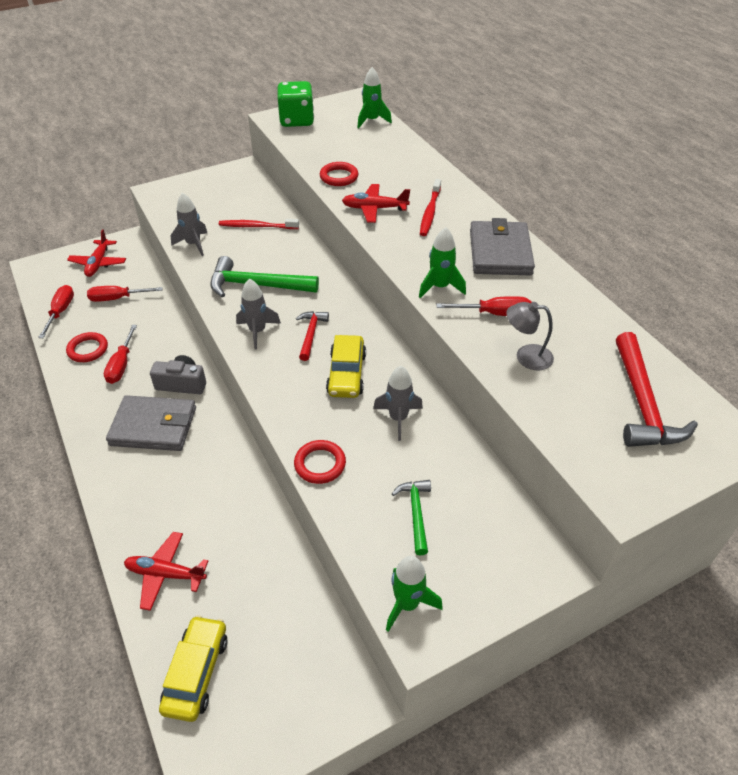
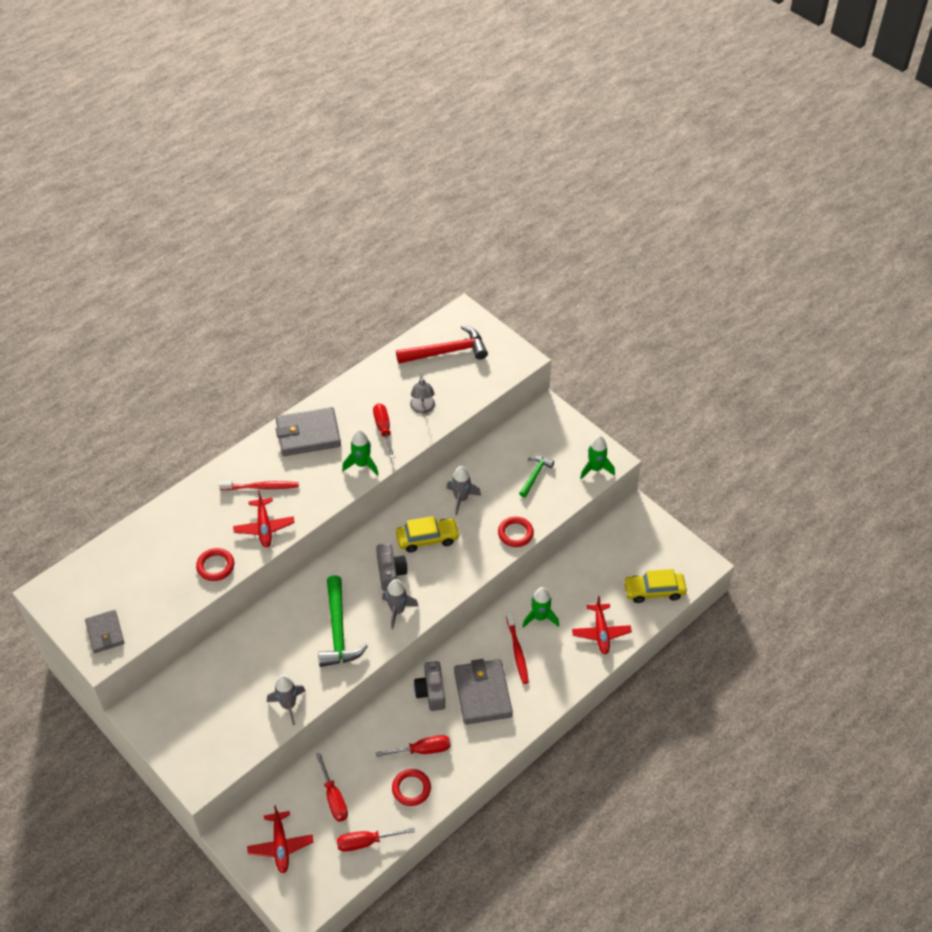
camera: 105 degrees left, 5 degrees up
(98, 263) = (281, 845): red plane -> red plane turned 90 degrees clockwise
(256, 226) = (247, 660): red toothbrush -> red toothbrush (517, 652)
(297, 120) = (105, 633): green dice -> grey wallet
(311, 334) = (390, 573): red hammer -> grey camera
(372, 121) = (97, 564): green rocket -> green rocket (540, 617)
(416, 513) = (535, 475): green hammer -> green hammer turned 135 degrees clockwise

